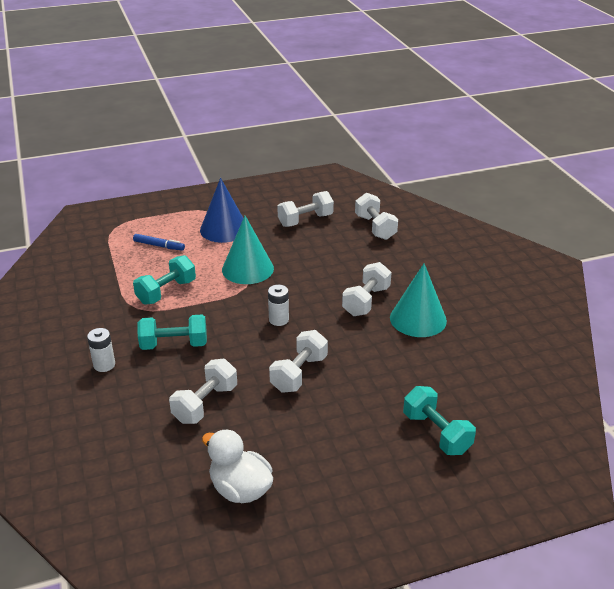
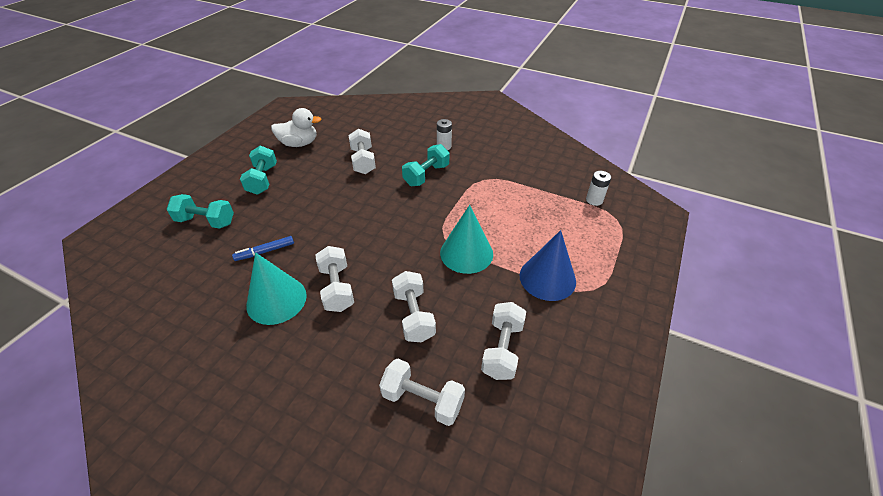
camera: 135 degrees right, 10 degrees up
(159, 246) = (558, 226): blue marker -> blue marker (265, 251)
(166, 292) = (487, 199): turquoise dumbbell -> turquoise dumbbell (263, 180)
(278, 320) = (386, 228): white battery -> white battery (594, 200)
(299, 373) = (329, 204): white dumbbell -> white dumbbell (414, 315)

